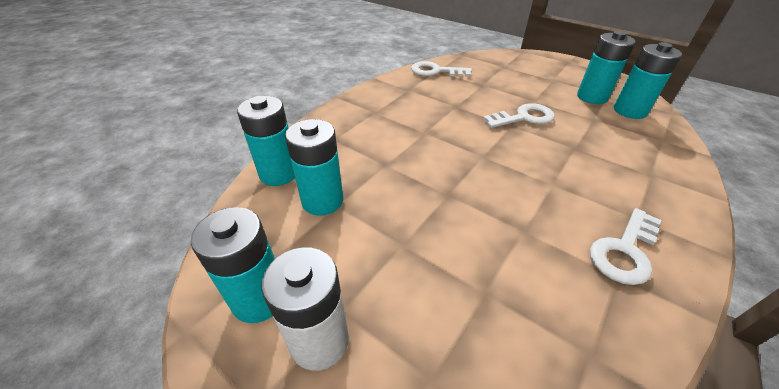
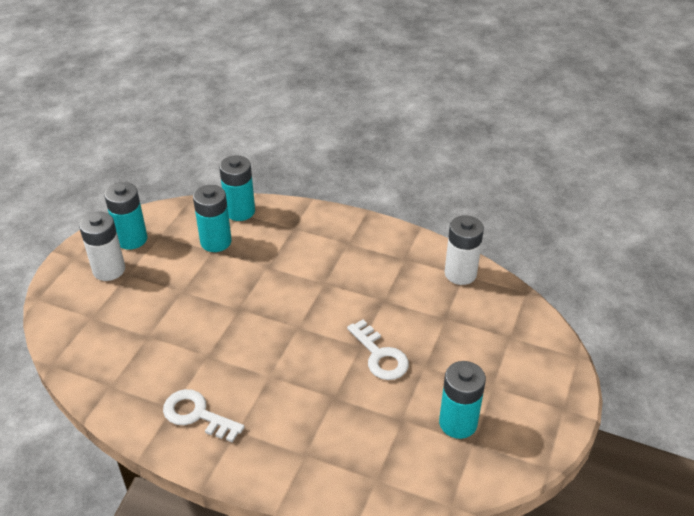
camera: 75 degrees right, 0 degrees up
(435, 71) = (460, 274): white key -> white battery
(629, 111) = (435, 458): turquoise battery -> none

